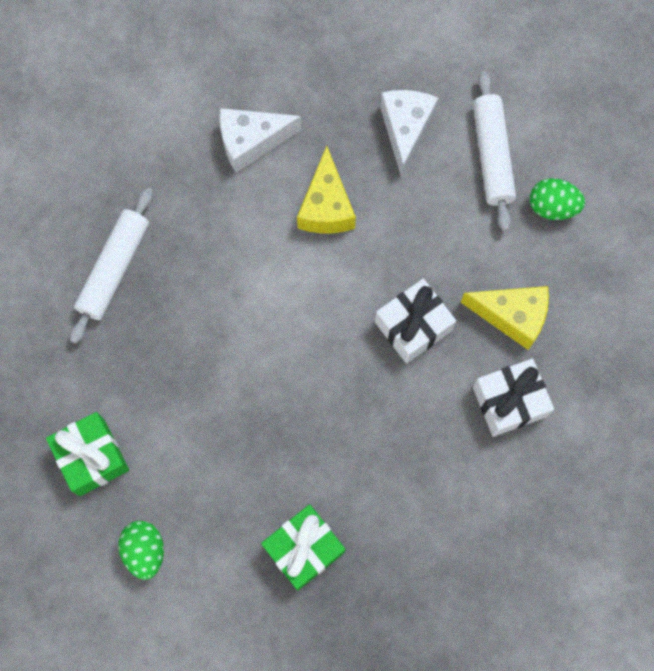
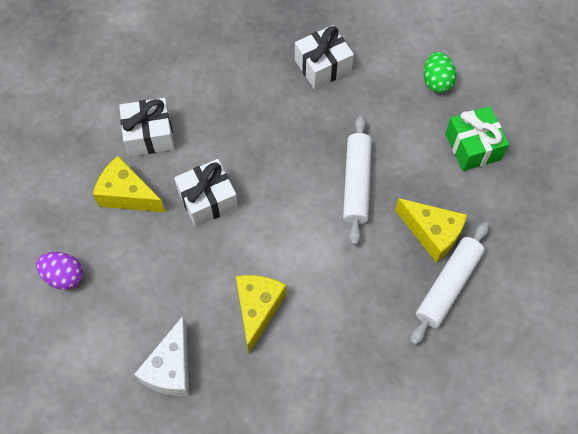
camera: 170 degrees left, 10 degrees down
(137, 329) = (432, 233): none -> yellow cheese
(251, 142) = (314, 381): white cheese -> none
(304, 549) = (323, 66): green gift -> white gift
(492, 155) = (100, 331): white rolling pin -> white rolling pin (356, 183)
(552, 207) = (64, 276): green egg -> purple egg

